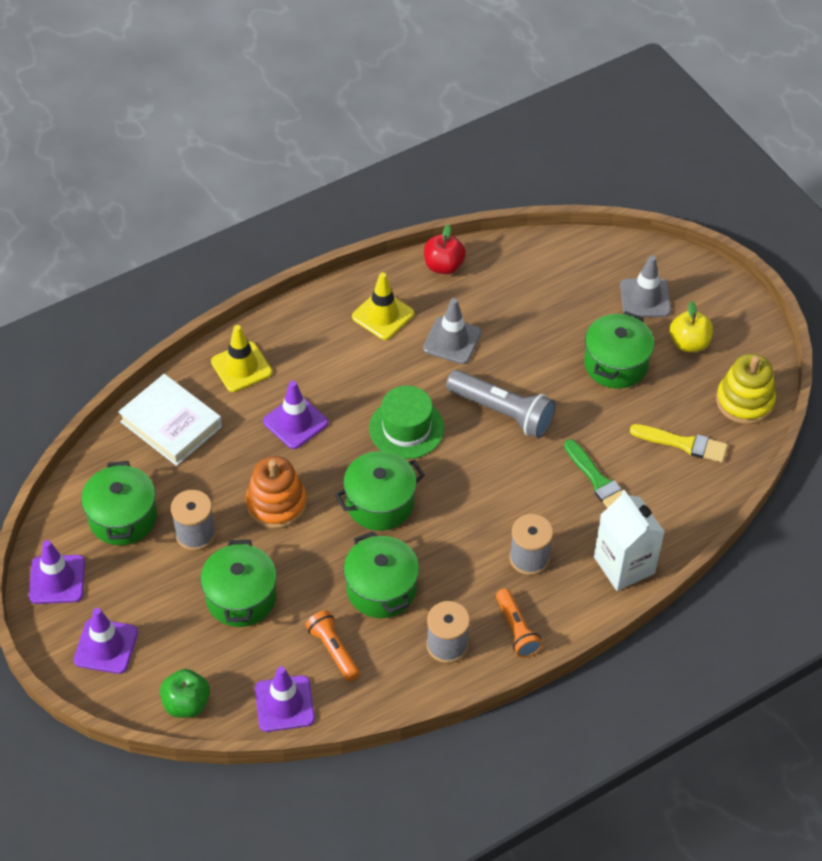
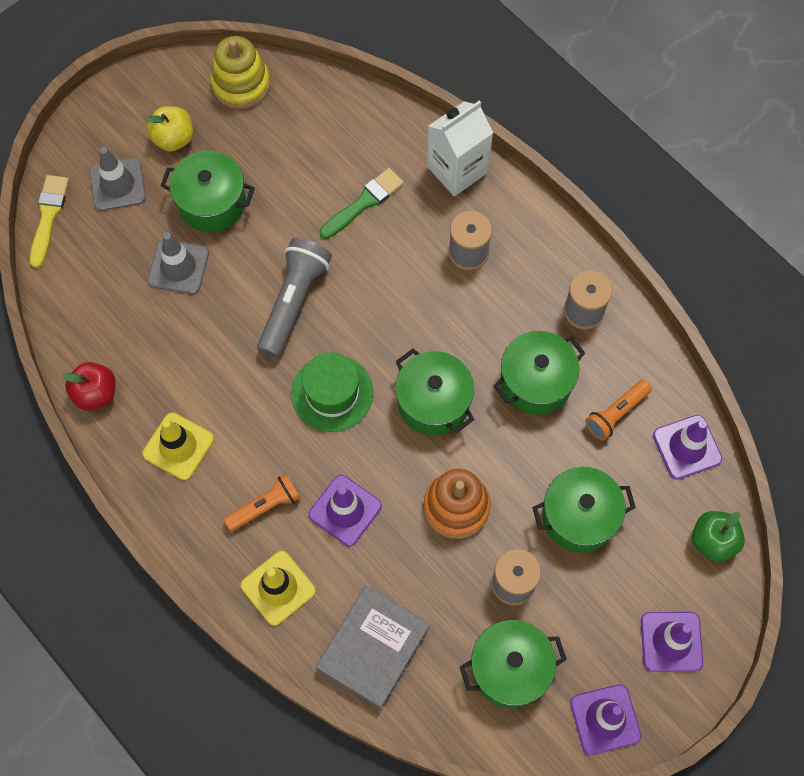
camera: 100 degrees left, 15 degrees up
(171, 424) = (373, 648): white book -> grey book
(452, 340) = (204, 367): grey traffic cone -> grey traffic cone (178, 267)
(516, 629) = (551, 252): orange flashlight -> orange flashlight (265, 506)
(683, 443) = (303, 133): yellow brush -> yellow brush (48, 217)

